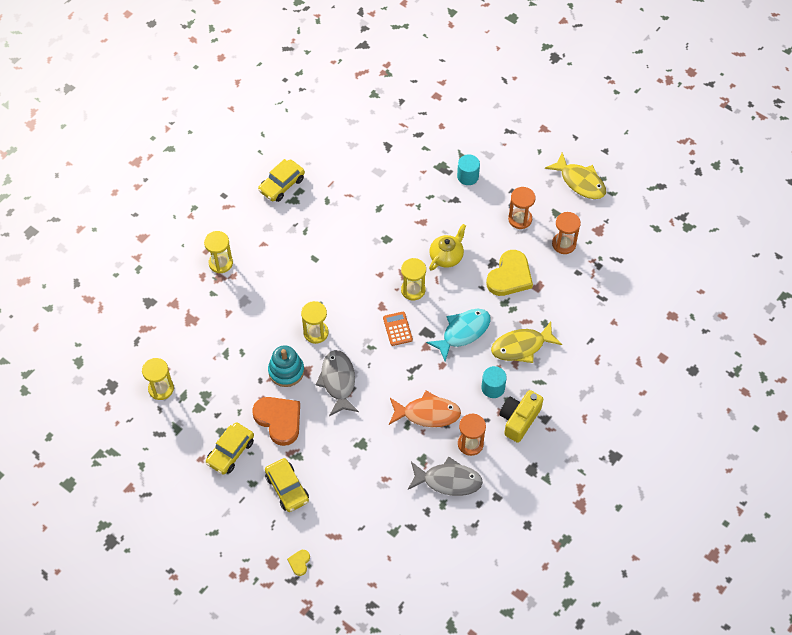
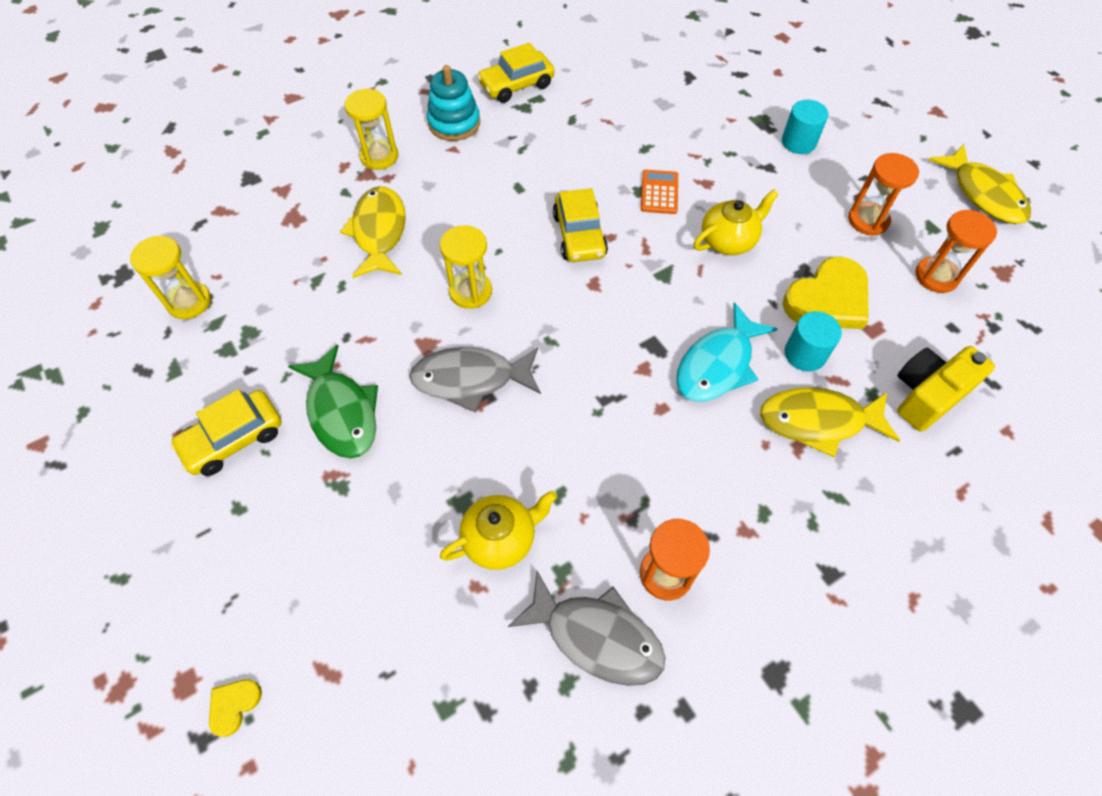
camera: 20 degrees right, 0 degrees up
(246, 313) = (379, 232): none -> yellow fish
(279, 420) = (341, 412): orange heart -> green fish
(286, 371) = (394, 336): turquoise stacking toy -> turquoise stacking toy (454, 123)
(287, 488) = (291, 540): yellow car -> yellow car (579, 235)
(338, 381) = (471, 379): grey fish -> grey fish turned 105 degrees counterclockwise
(387, 454) = (500, 539): none -> yellow teapot
(397, 329) = (606, 325): orange calculator -> orange calculator (659, 192)
(413, 290) = (655, 274): yellow hourglass -> none
(427, 413) = (604, 487): orange fish -> none
(463, 332) = (718, 364): turquoise fish -> turquoise fish turned 150 degrees clockwise
(493, 388) = (743, 479): turquoise cylinder -> turquoise cylinder (805, 354)
(519, 419) = (777, 558): yellow camera -> yellow camera (927, 395)

